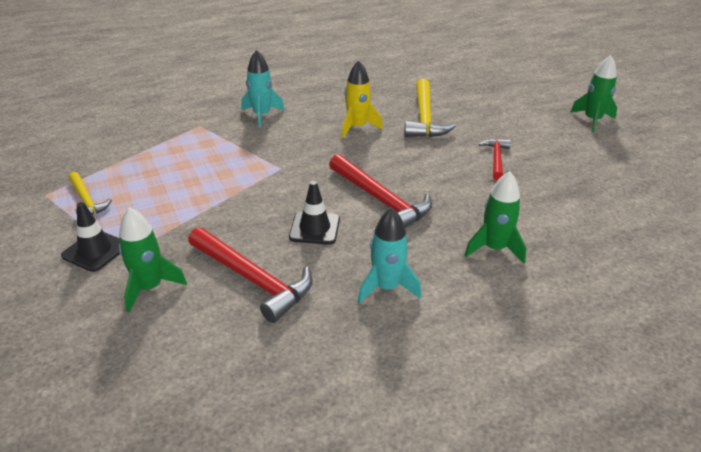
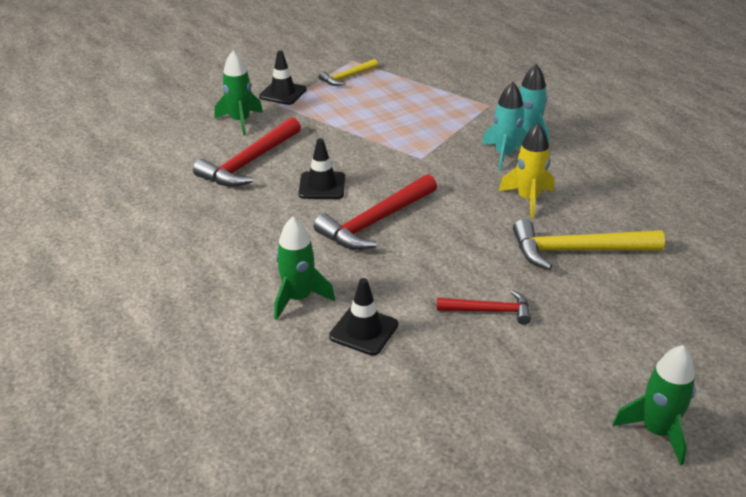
camera: 85 degrees right, 0 degrees up
(386, 287) = (238, 229): turquoise rocket -> turquoise rocket (504, 155)
(529, 215) = (363, 330): none -> black traffic cone

